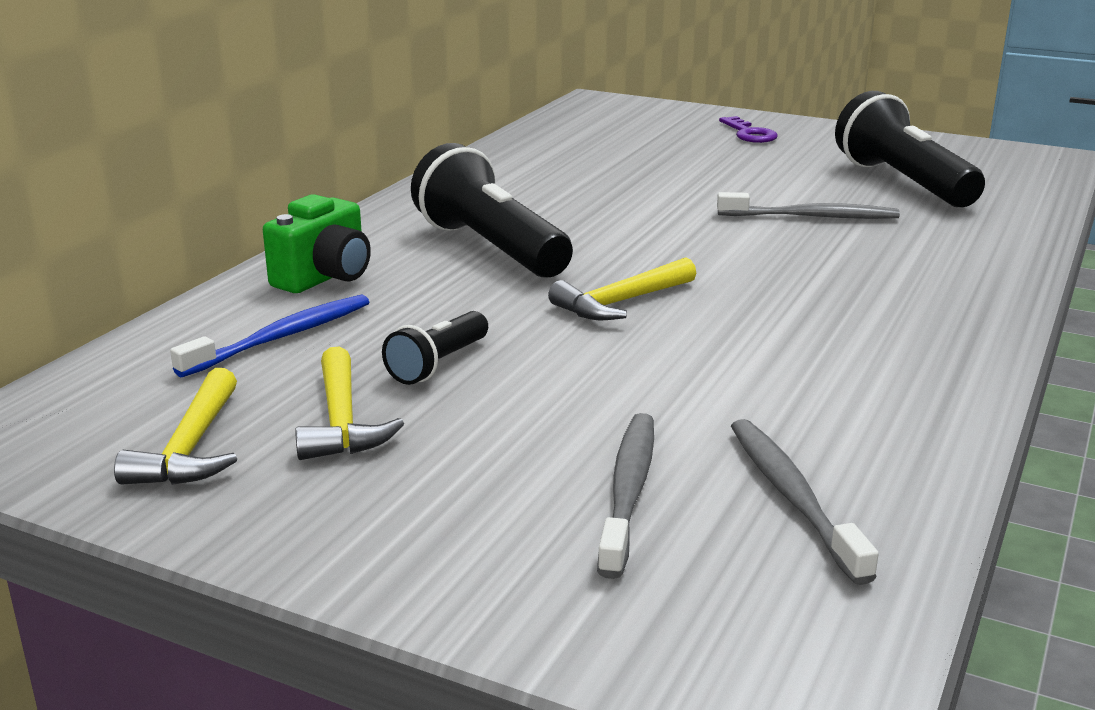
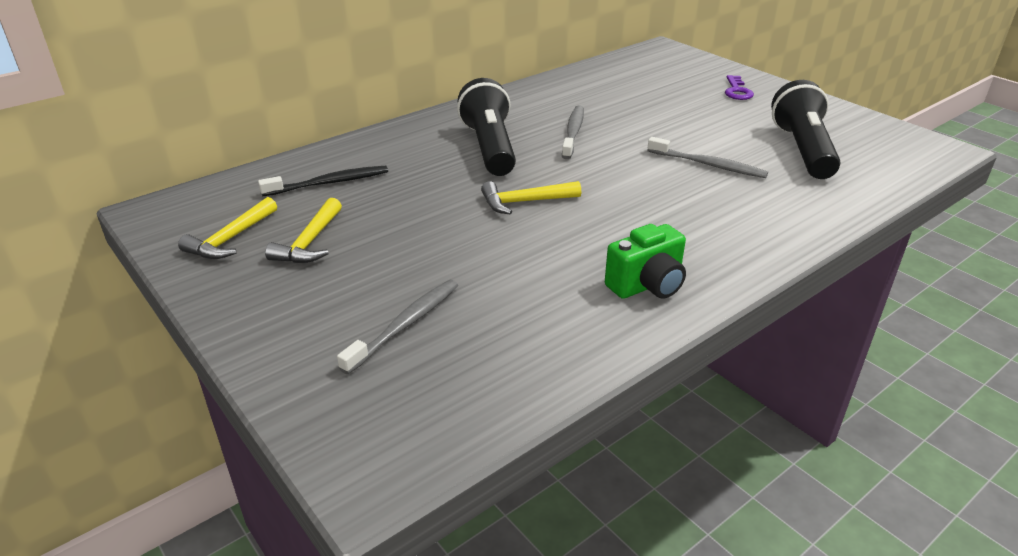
camera: 25 degrees right, 10 degrees up
(282, 337) = (329, 183): blue toothbrush -> black toothbrush
(325, 278) = (384, 149): green camera -> green camera (647, 285)
(438, 364) = (388, 219): black flashlight -> none
(792, 497) = (486, 355): grey toothbrush -> grey toothbrush (573, 132)

